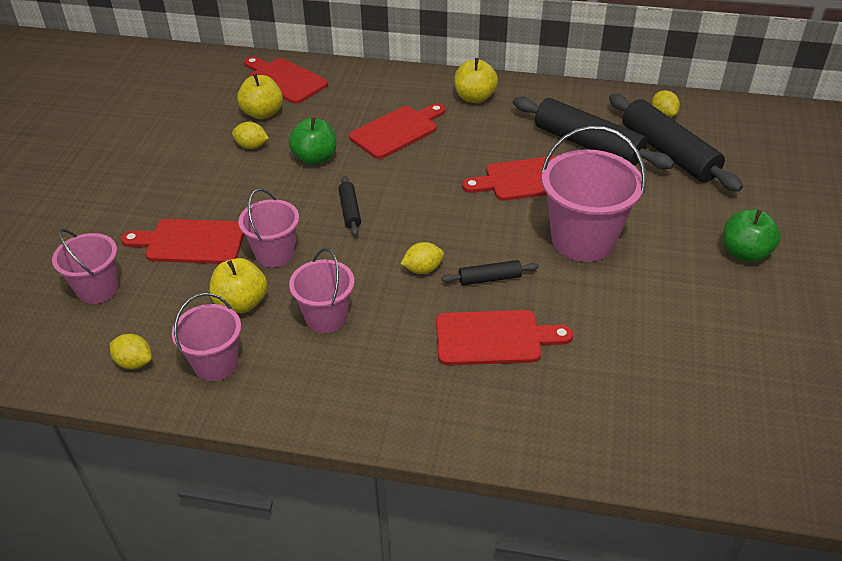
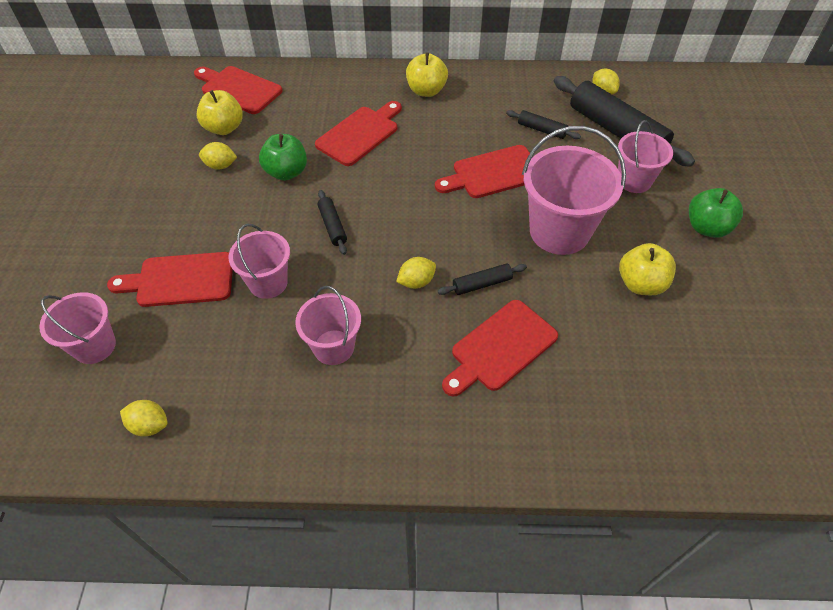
camera: 10 degrees left, 10 degrees up
(216, 364) = (234, 415): pink bucket -> pink bucket (634, 180)
(241, 303) = (246, 342): yellow apple -> yellow apple (641, 284)
(494, 338) = (500, 348): red cutting board -> red cutting board turned 150 degrees clockwise
(587, 144) = (541, 130): black rolling pin -> black rolling pin, size x0.47

